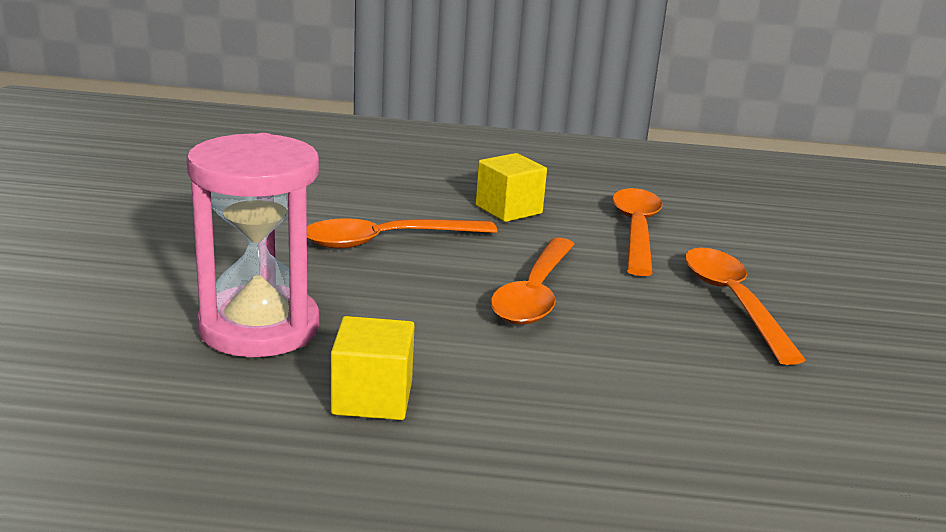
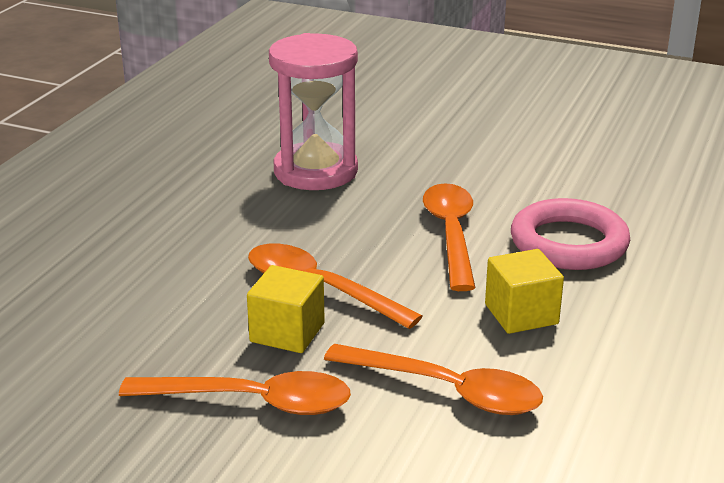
camera: 110 degrees right, 5 degrees up
(372, 398) = (205, 199): yellow cube -> yellow cube (287, 332)
(377, 194) = (569, 243): none -> pink ring

